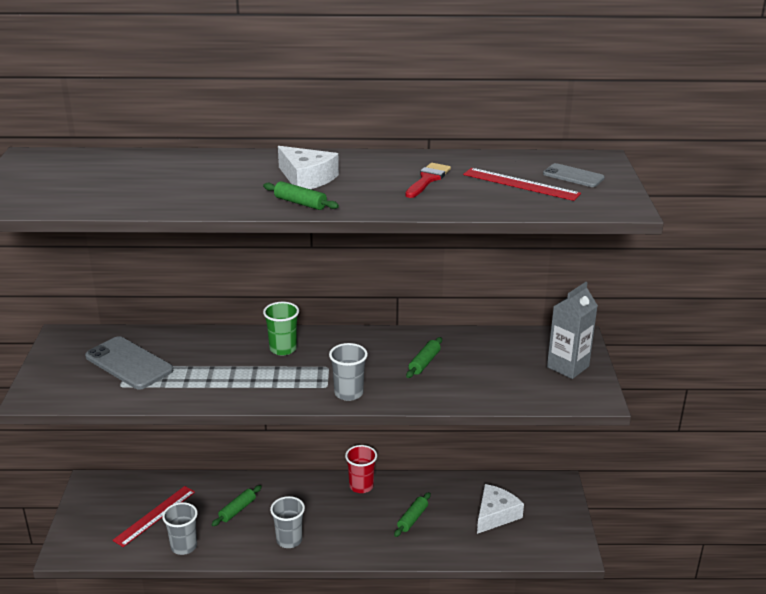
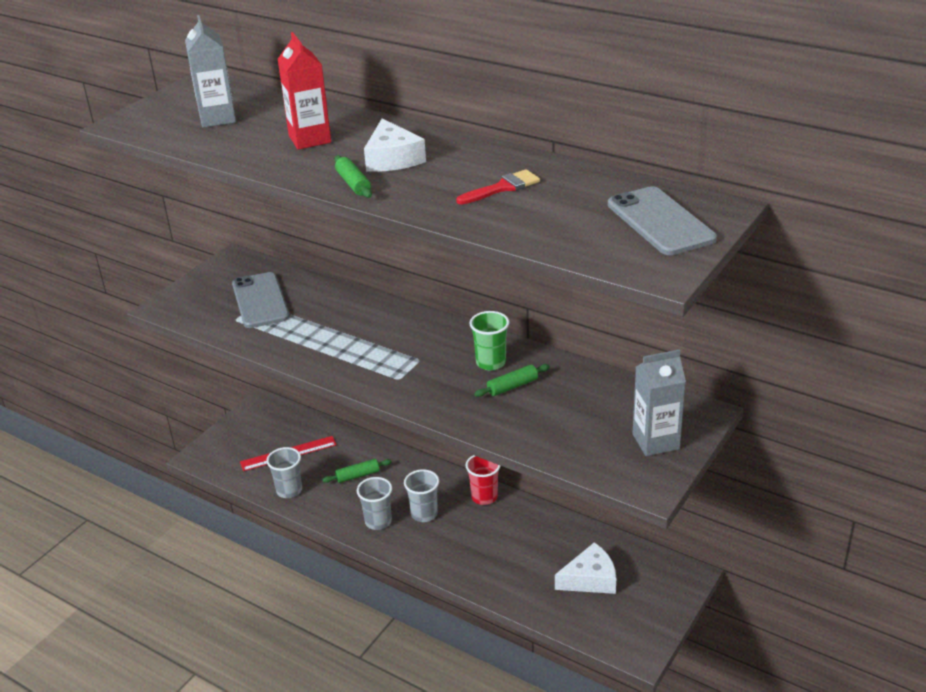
camera: 35 degrees right, 5 degrees up
(92, 181) = (217, 118): none -> grey carton
(209, 179) = (310, 139): none -> red carton
(283, 349) = (397, 328): green cup -> green cup (491, 363)
(348, 393) = (411, 392): grey cup -> grey cup (424, 514)
(412, 519) = (505, 548): green rolling pin -> none
(521, 184) = (589, 217): red ruler -> none
(573, 176) = (660, 222): grey phone -> grey phone, size x1.75

